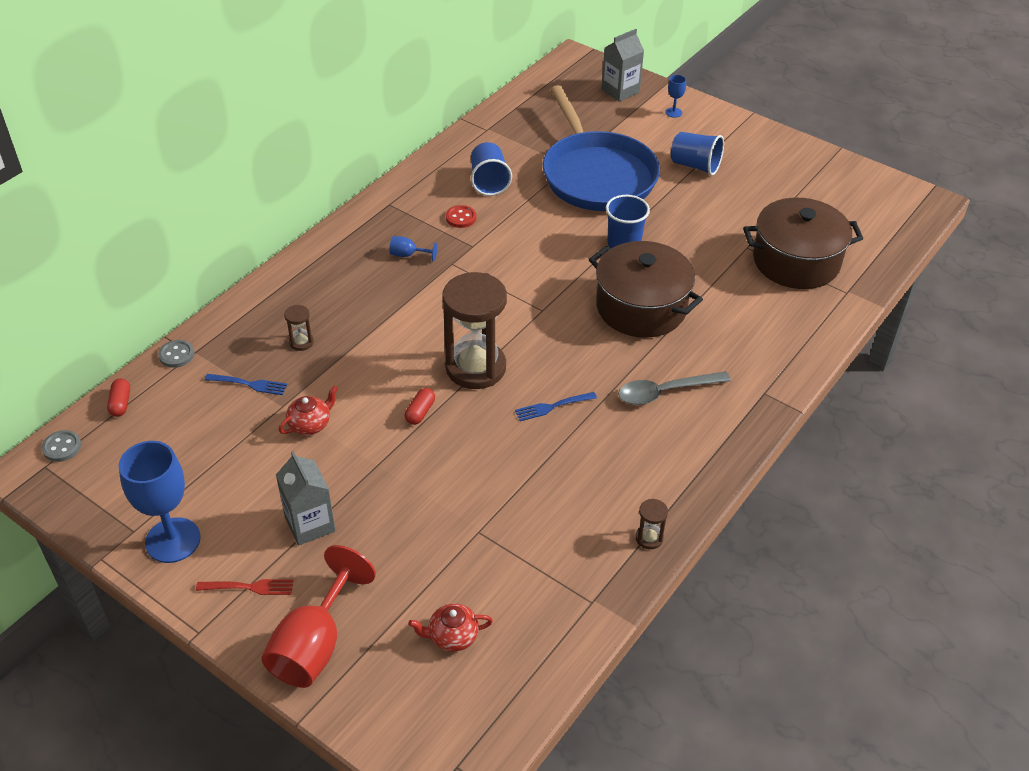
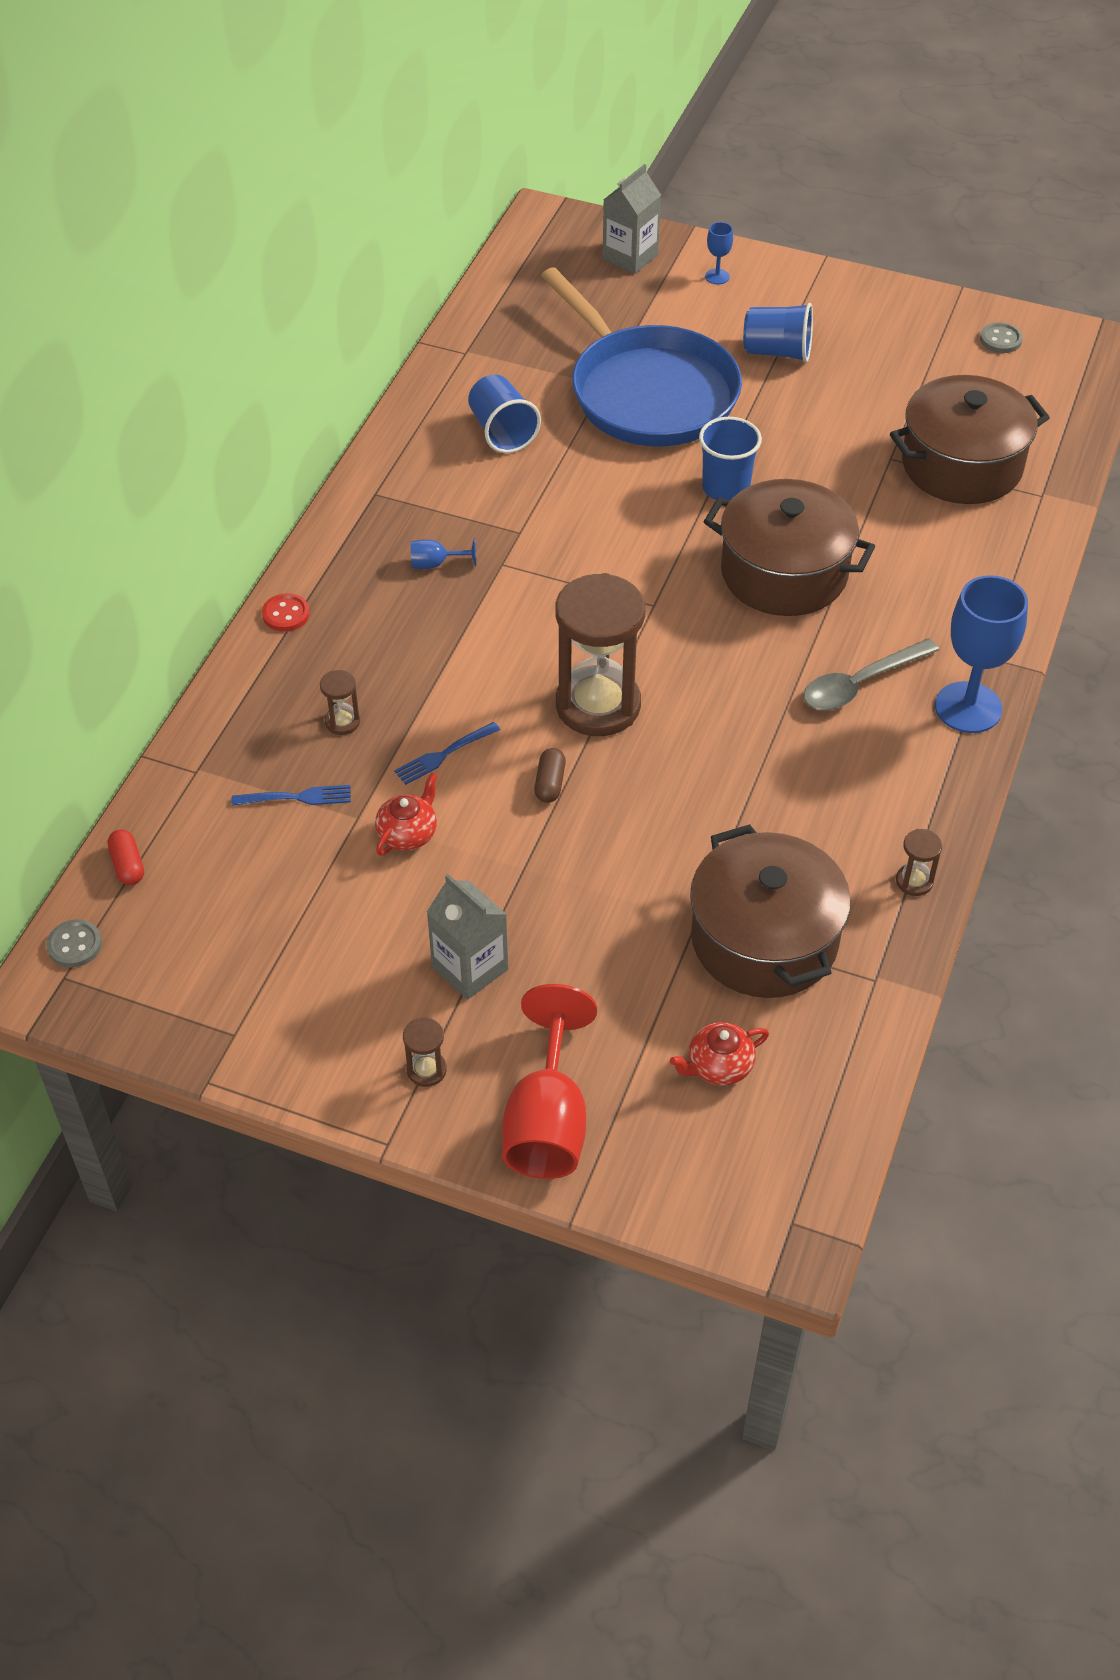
camera: 15 degrees left, 5 degrees up
(173, 540) = (294, 1034): blue goblet -> blue goblet (968, 707)
(176, 355) = (173, 779): grey button -> grey button (1000, 339)
(248, 587) = (426, 1070): red fork -> brown hourglass
(420, 412) = (550, 783): red capsule -> brown capsule
(461, 218) = (485, 494): red button -> red button (286, 614)
(523, 553) = (764, 939): none -> brown pot
(553, 406) = (723, 736): blue fork -> blue fork (444, 754)

